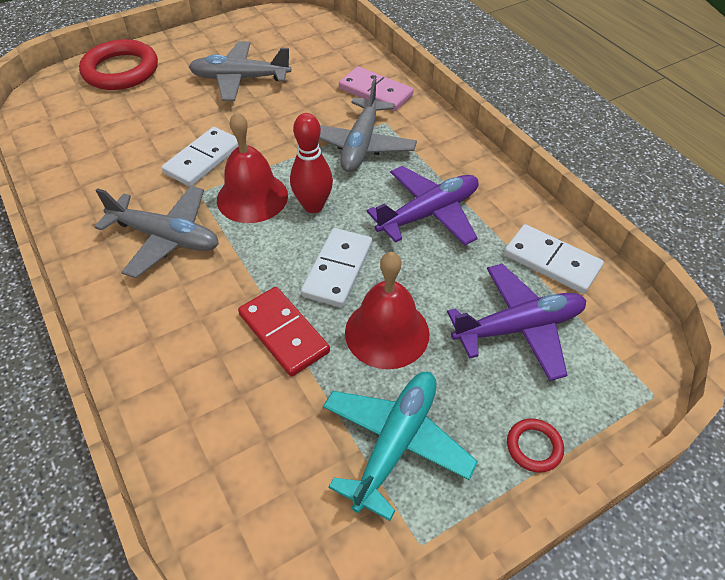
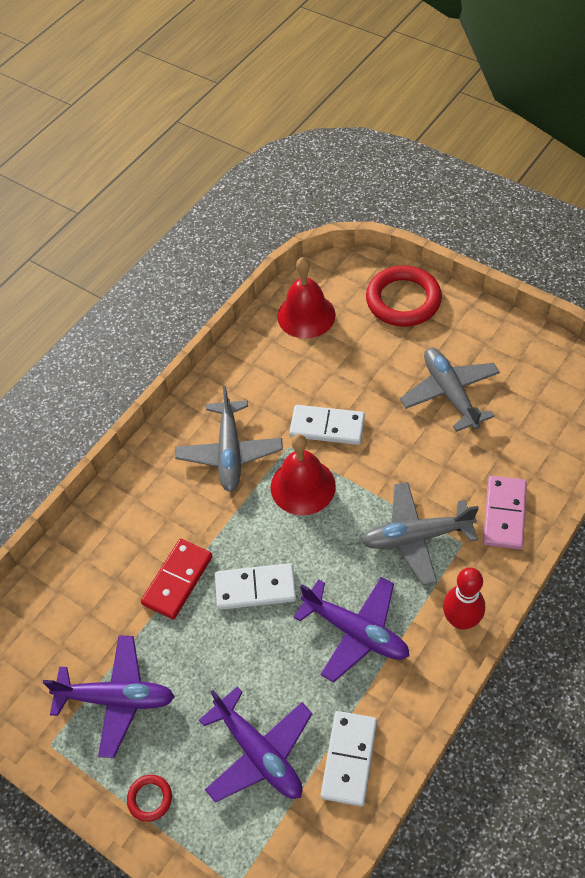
camera: 70 degrees right, 5 degrees up
(313, 206) = (317, 536): red bowling pin -> red bowling pin (461, 620)
(387, 332) = (209, 652): red bell -> red bell (306, 315)
(395, 443) = (116, 698): turquoise plane -> purple plane

